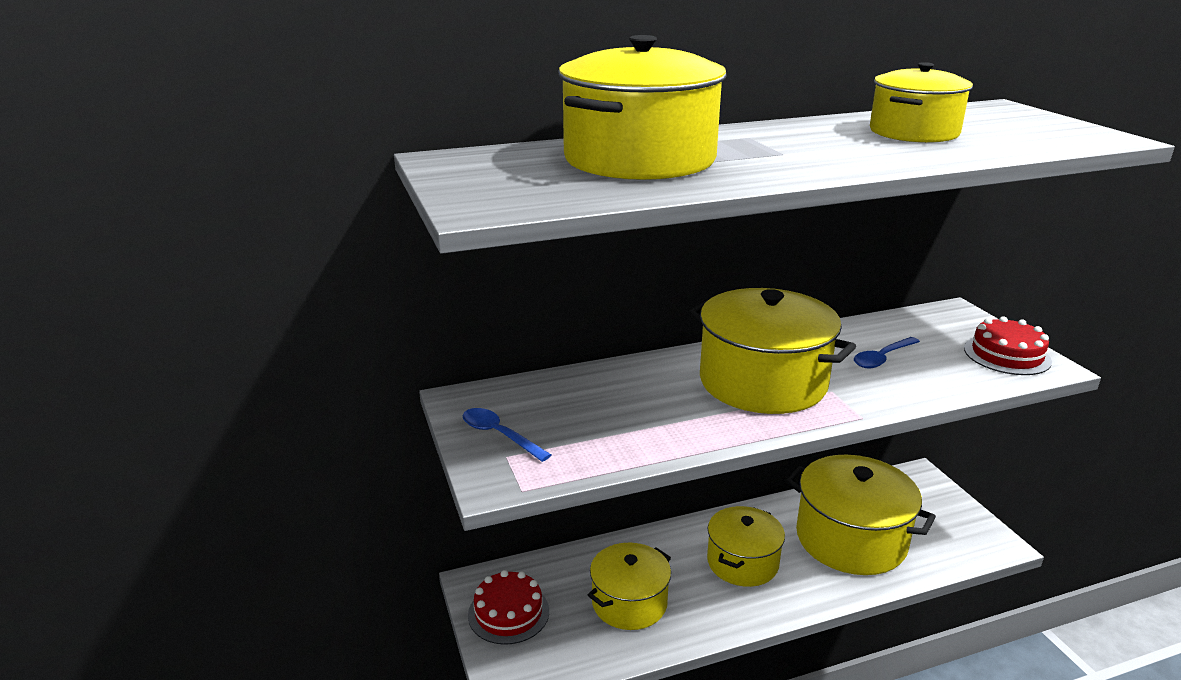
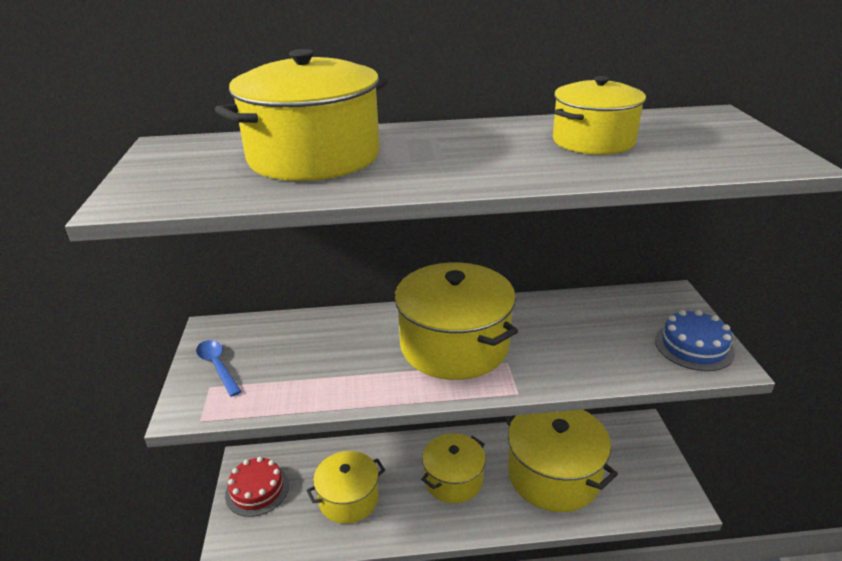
camera: 15 degrees right, 5 degrees up
(882, 358) = (574, 335): blue spoon -> none
(1007, 355) = (694, 346): red cake -> blue cake

